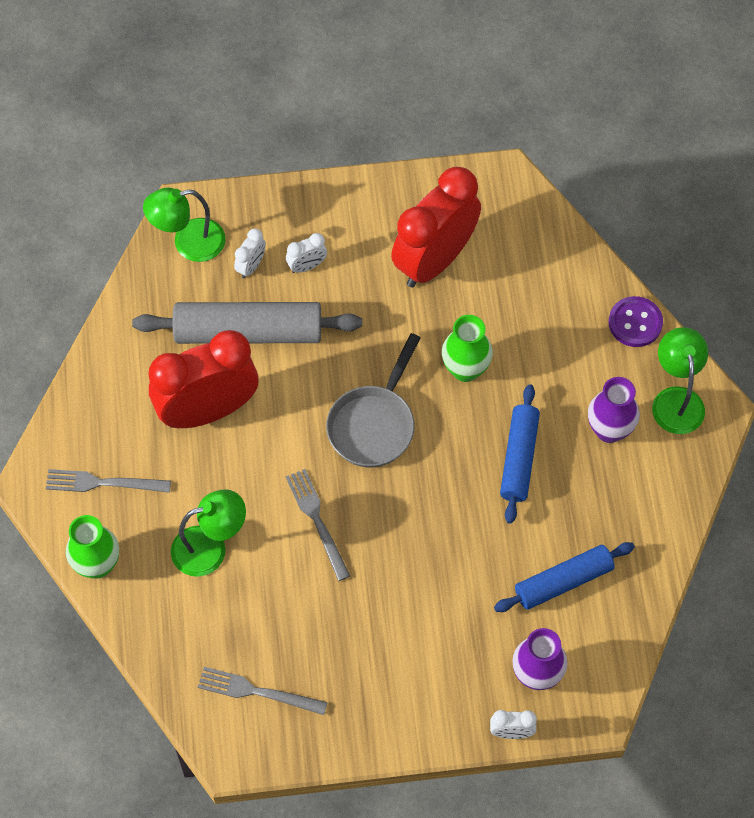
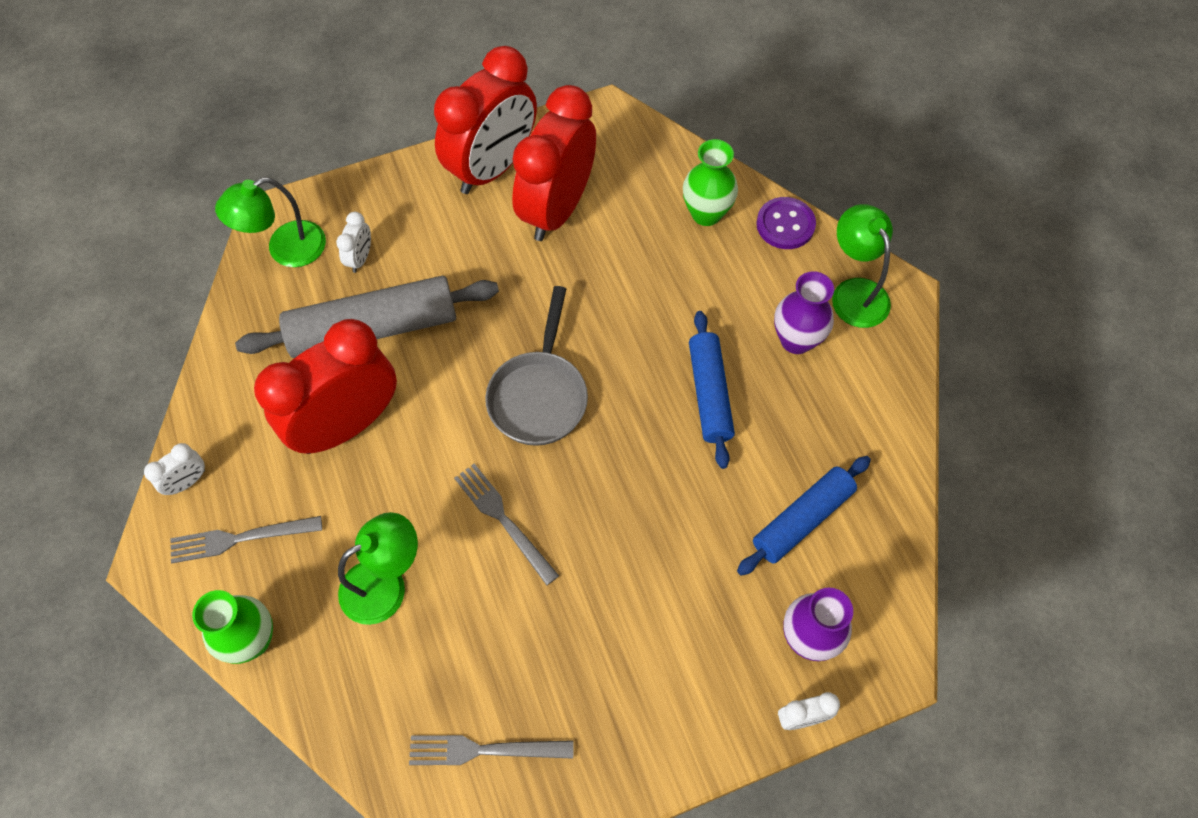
camera: 15 degrees left, 0 degrees up
(307, 266) = (421, 245): white clock -> white clock (187, 482)
(387, 207) = (492, 168): none -> red clock
(465, 369) = (622, 313): green vase -> green vase (706, 213)

